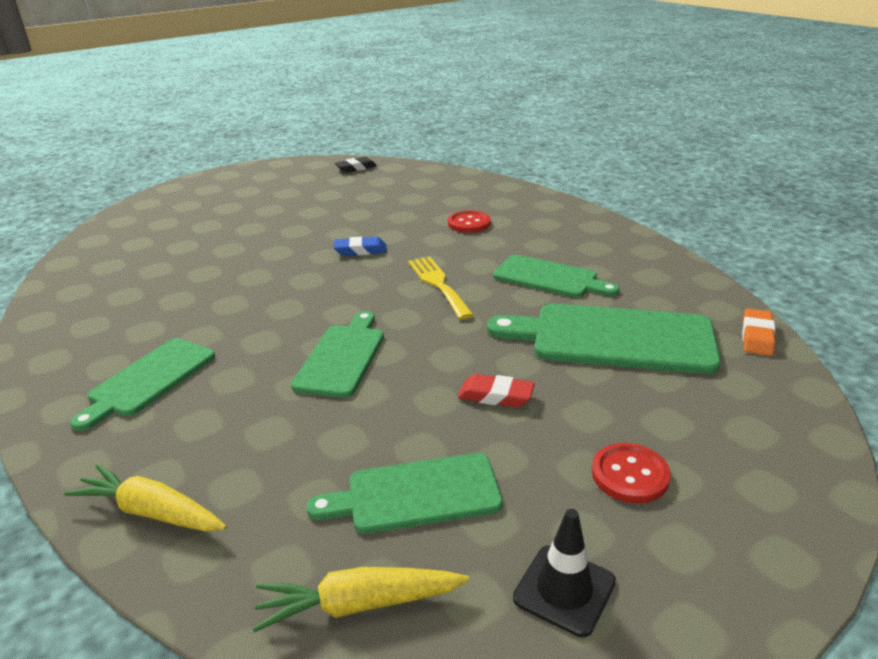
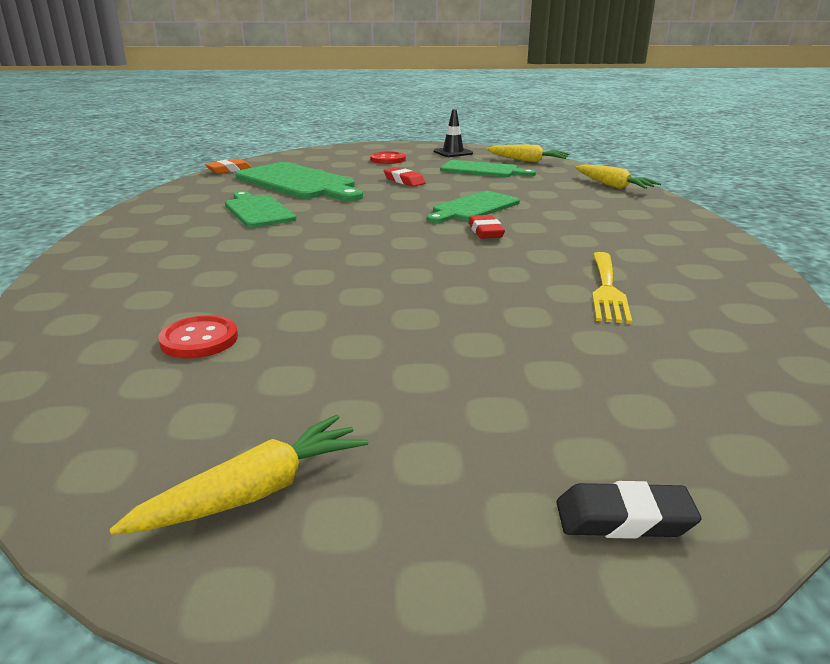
camera: 150 degrees left, 5 degrees down
(149, 380) = (624, 225): green cutting board -> none
(297, 173) = (255, 492): none -> yellow carrot
(301, 317) = (485, 232): none -> red eraser
(356, 168) = (116, 450): black eraser -> black eraser (624, 519)
(360, 250) = (368, 268): blue eraser -> none
(438, 284) = (345, 226): yellow fork -> yellow fork (607, 290)
(469, 223) = (209, 265): red button -> red button (199, 339)

